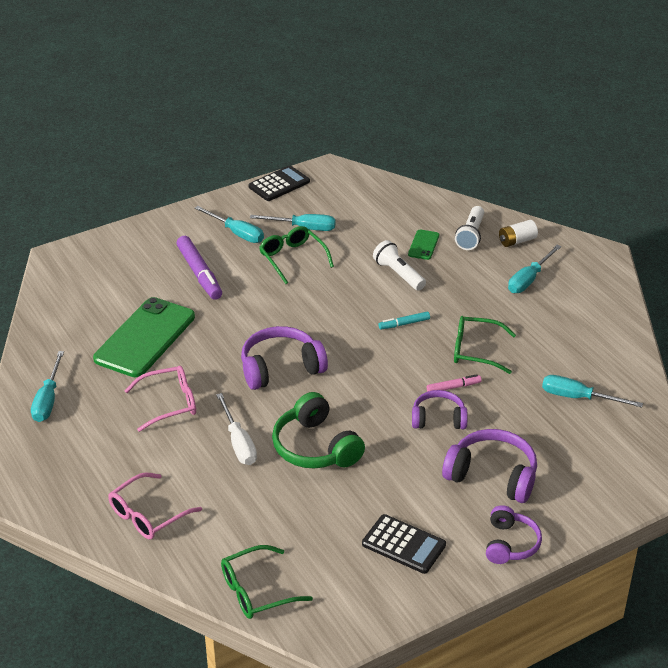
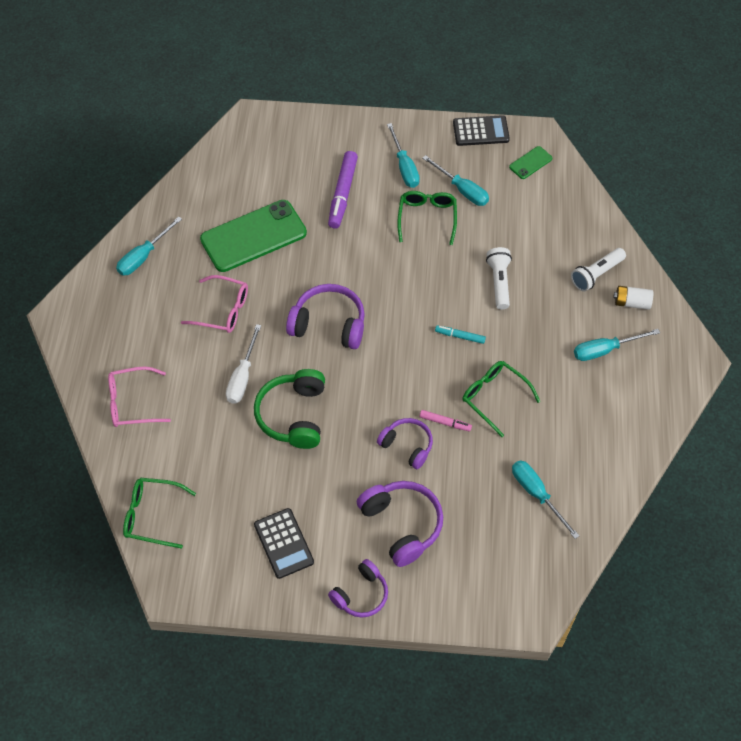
camera: 35 degrees right, 20 degrees up
(423, 245) = (546, 263): green phone -> green phone (530, 163)

